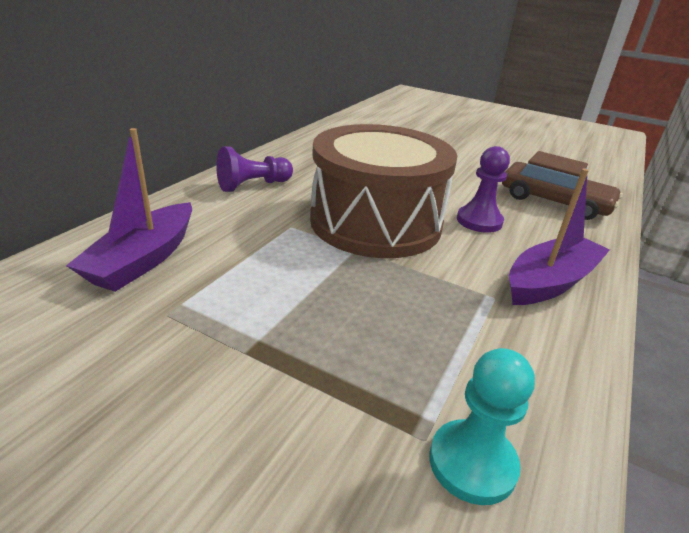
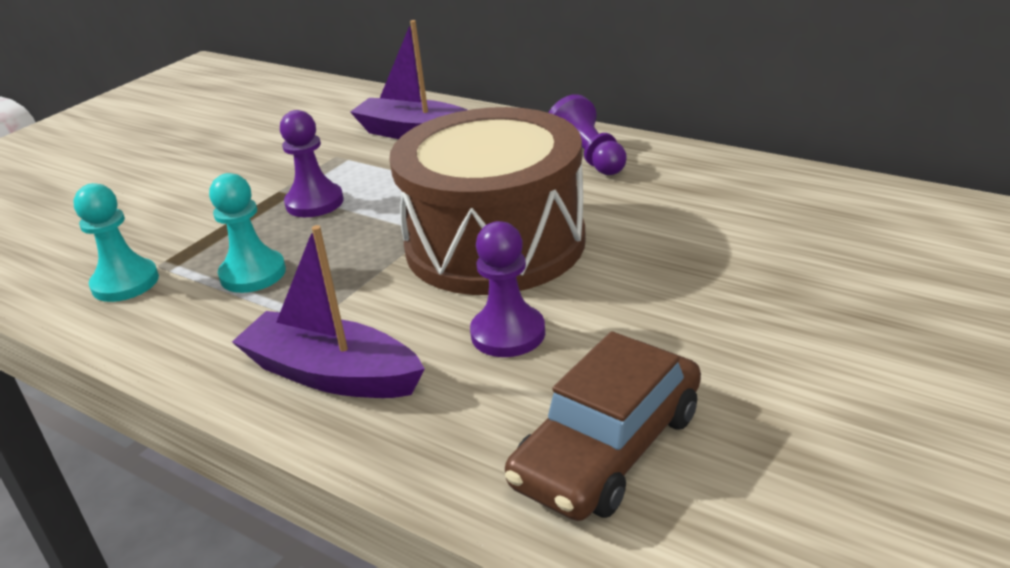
camera: 100 degrees right, 0 degrees up
(287, 317) = (314, 203): none -> purple pawn
(433, 343) = (253, 274): none -> turquoise pawn
(550, 282) = (331, 374): purple boat -> purple boat turned 150 degrees clockwise

